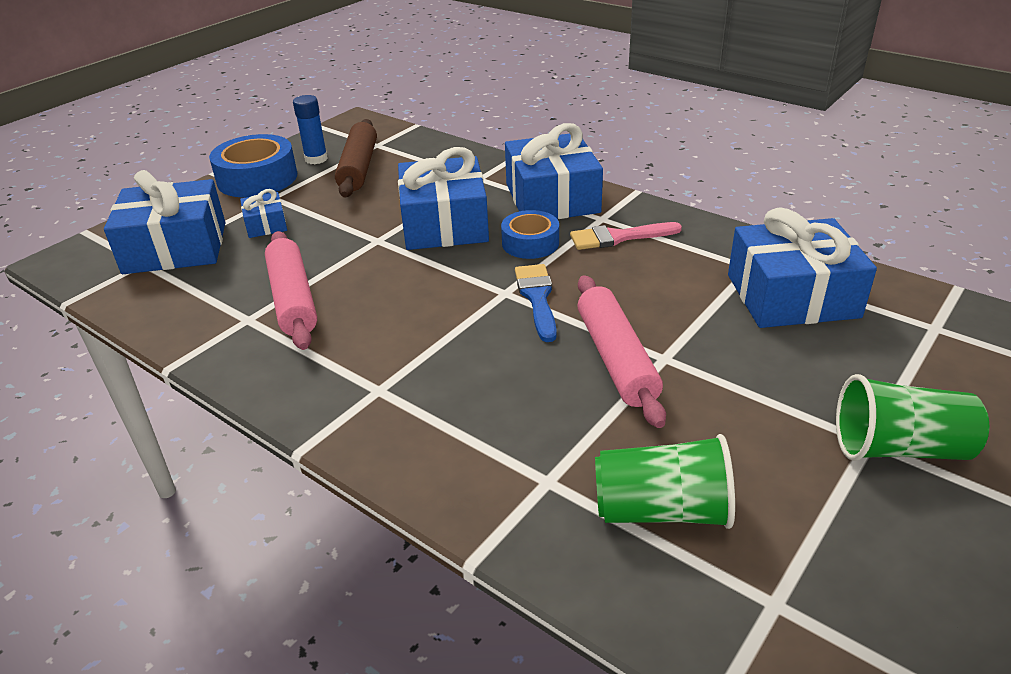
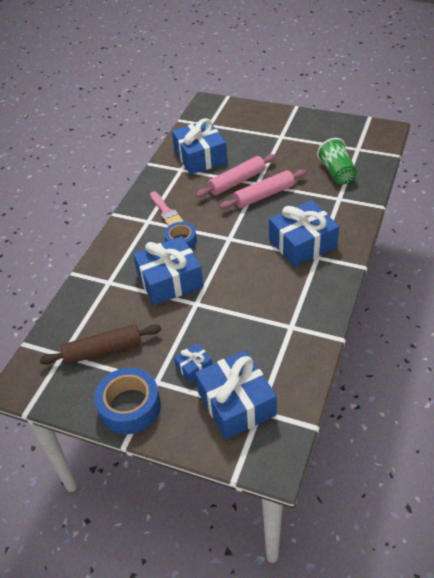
camera: 105 degrees left, 10 degrees up
(292, 299) = (267, 316): pink rolling pin -> pink rolling pin (237, 182)
(316, 159) = (92, 383): blue glue stick -> none
(537, 298) = (230, 227): blue brush -> none
(552, 198) = (129, 244): blue gift -> blue gift (302, 243)
(899, 448) = (281, 131): green cup -> none

